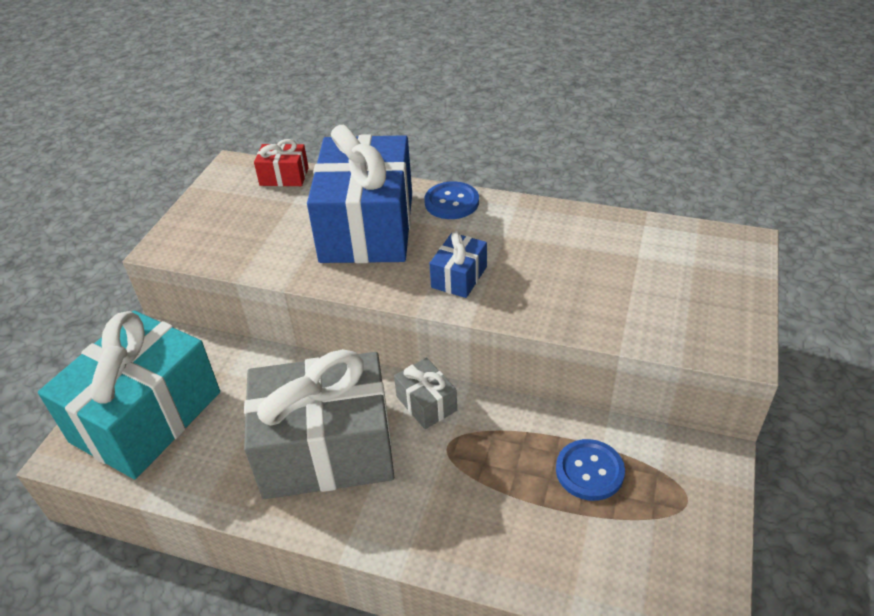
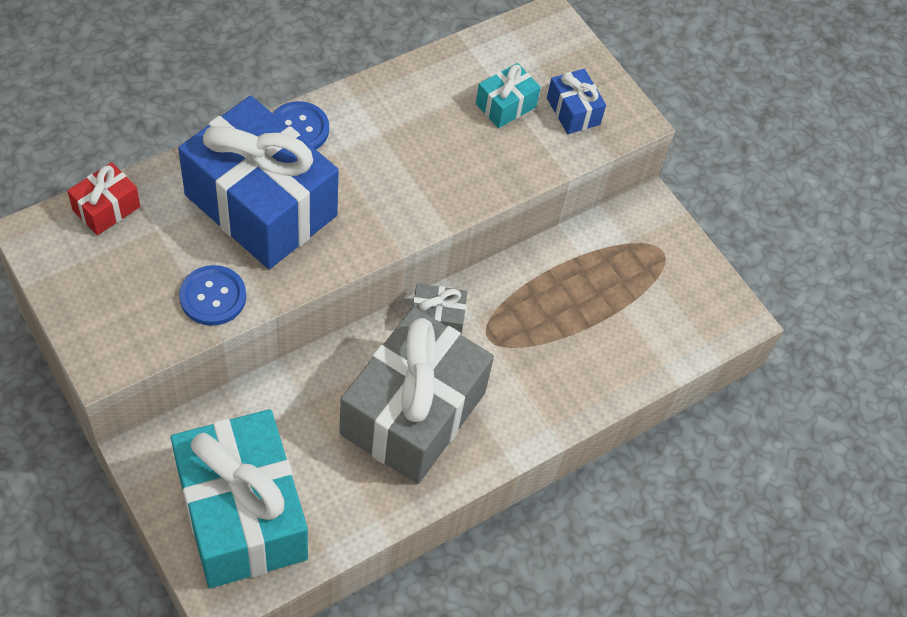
camera: 60 degrees left, 15 degrees up
(459, 277) = (394, 198): blue gift -> blue gift (573, 111)
(589, 471) = (592, 279): blue button -> blue button (213, 297)
(627, 274) = (505, 105): none -> turquoise gift

